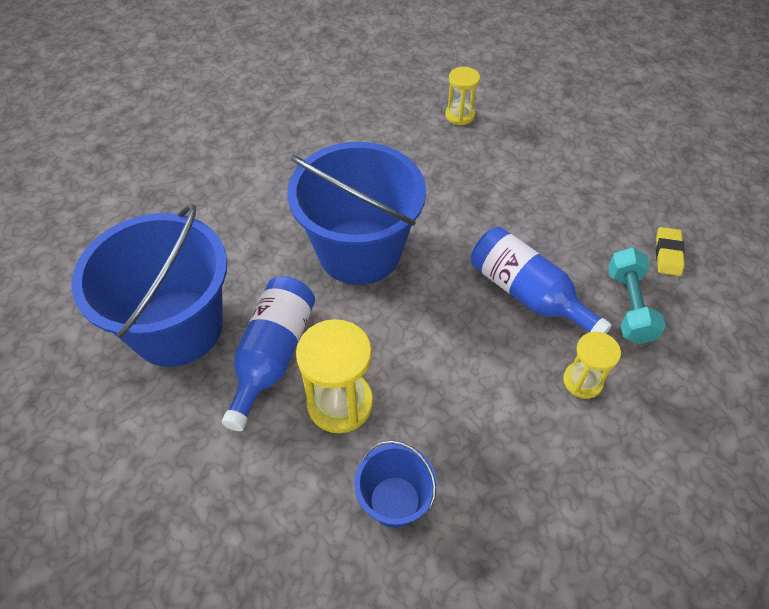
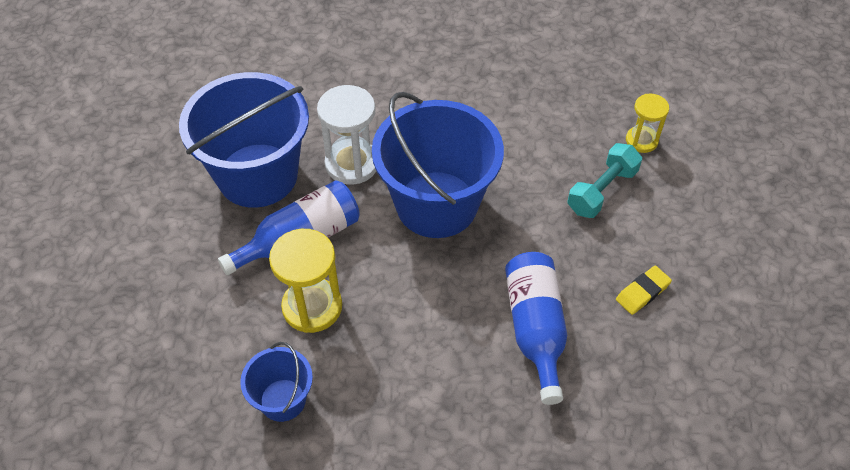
camera: 40 degrees right, 0 degrees up
(256, 264) = (352, 164): none -> white hourglass
(582, 381) = (505, 427): yellow hourglass -> none
(629, 306) = (612, 401): turquoise dumbbell -> turquoise dumbbell (602, 191)
(668, 254) = (700, 385): yellow eraser -> yellow eraser (642, 292)

